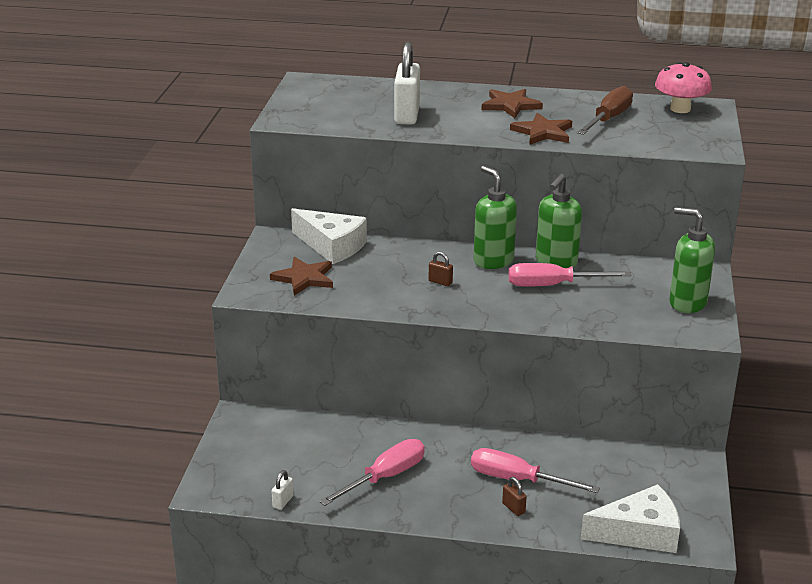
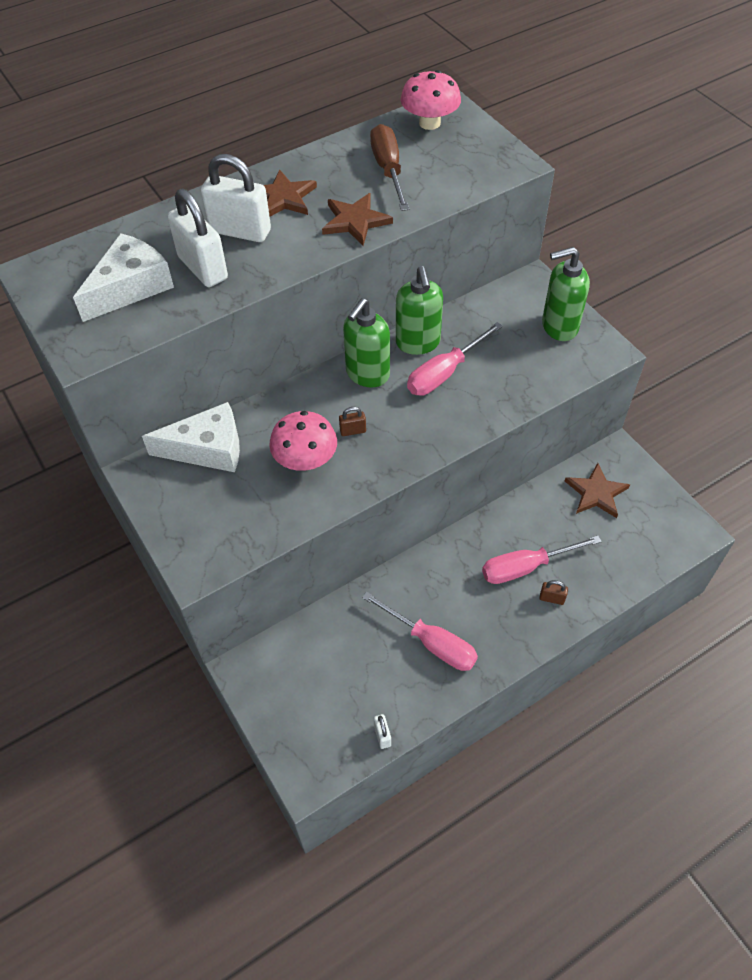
camera: 40 degrees left, 25 degrees up
(304, 278) = (229, 509): brown star -> brown star (596, 493)
(385, 477) = (431, 643): pink screwdriver -> pink screwdriver turned 120 degrees clockwise
(387, 280) = (305, 460): none -> pink mushroom
(457, 109) = (240, 231): none -> white padlock
(493, 261) = (367, 374): green soap dispenser -> green soap dispenser turned 75 degrees counterclockwise
(639, 533) = (651, 554): white cheese -> white cheese (130, 287)

